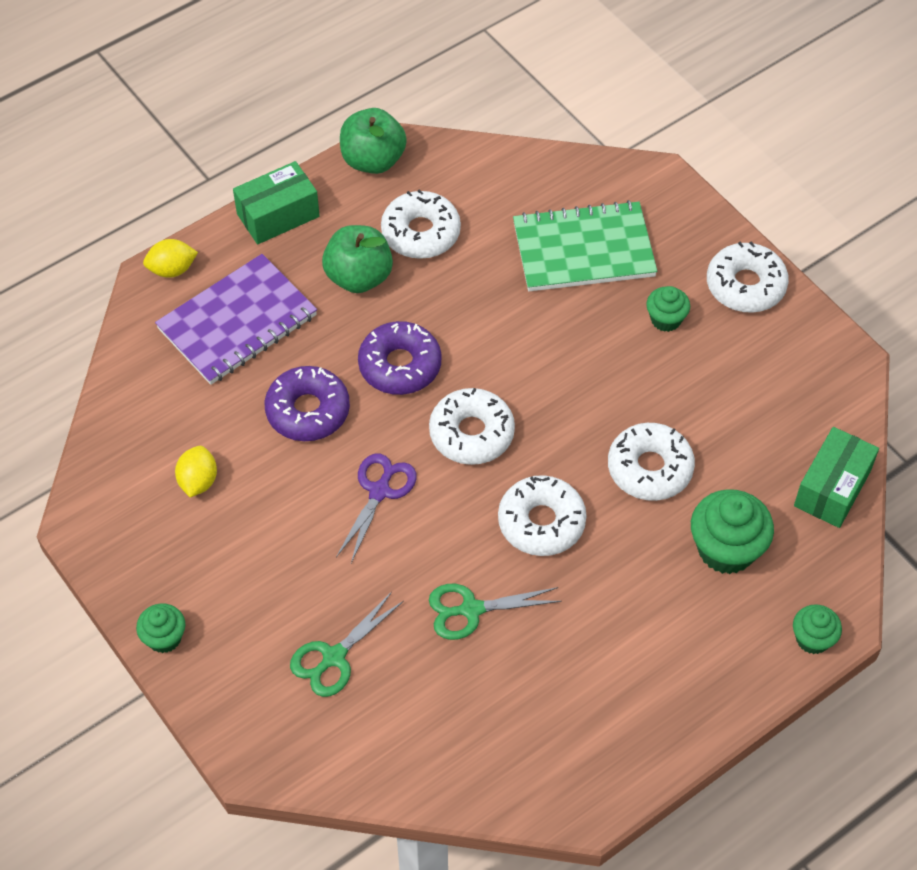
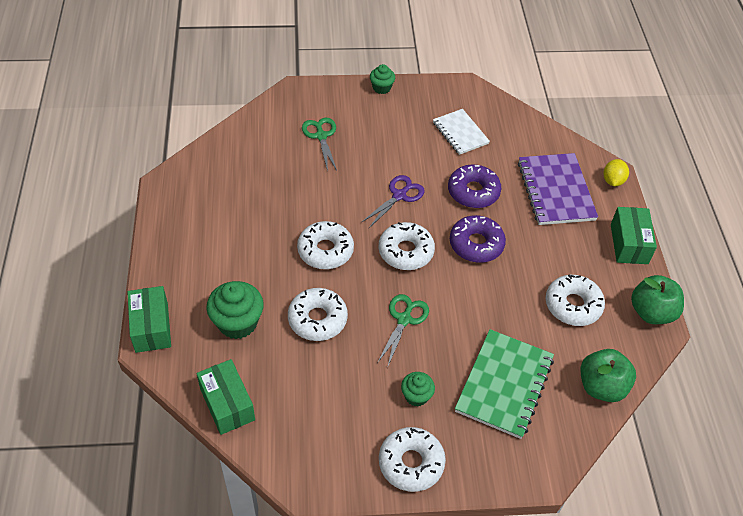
camera: 120 degrees right, 5 degrees down
(198, 481) = (460, 133): yellow lemon -> white notebook
(359, 277) = (555, 258): green apple -> green apple (601, 387)
(379, 491) = (399, 195): purple scissors -> purple scissors turned 105 degrees counterclockwise
(471, 609) = (301, 196): green scissors -> green scissors (404, 319)
(812, 639) = (151, 327): green cupcake -> green box

